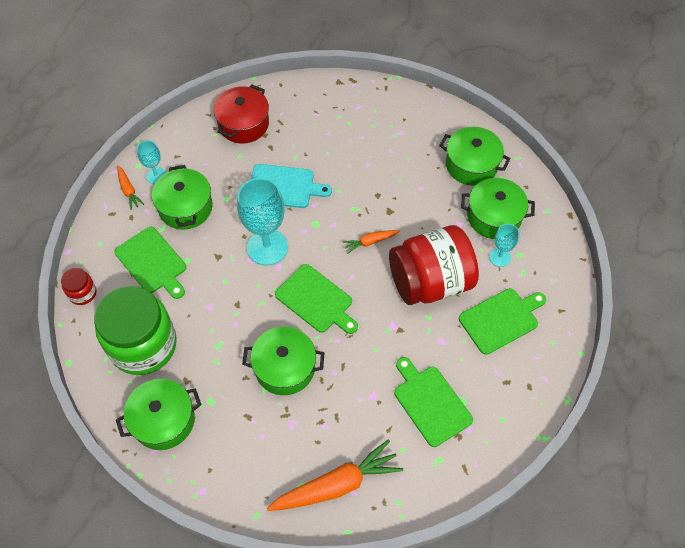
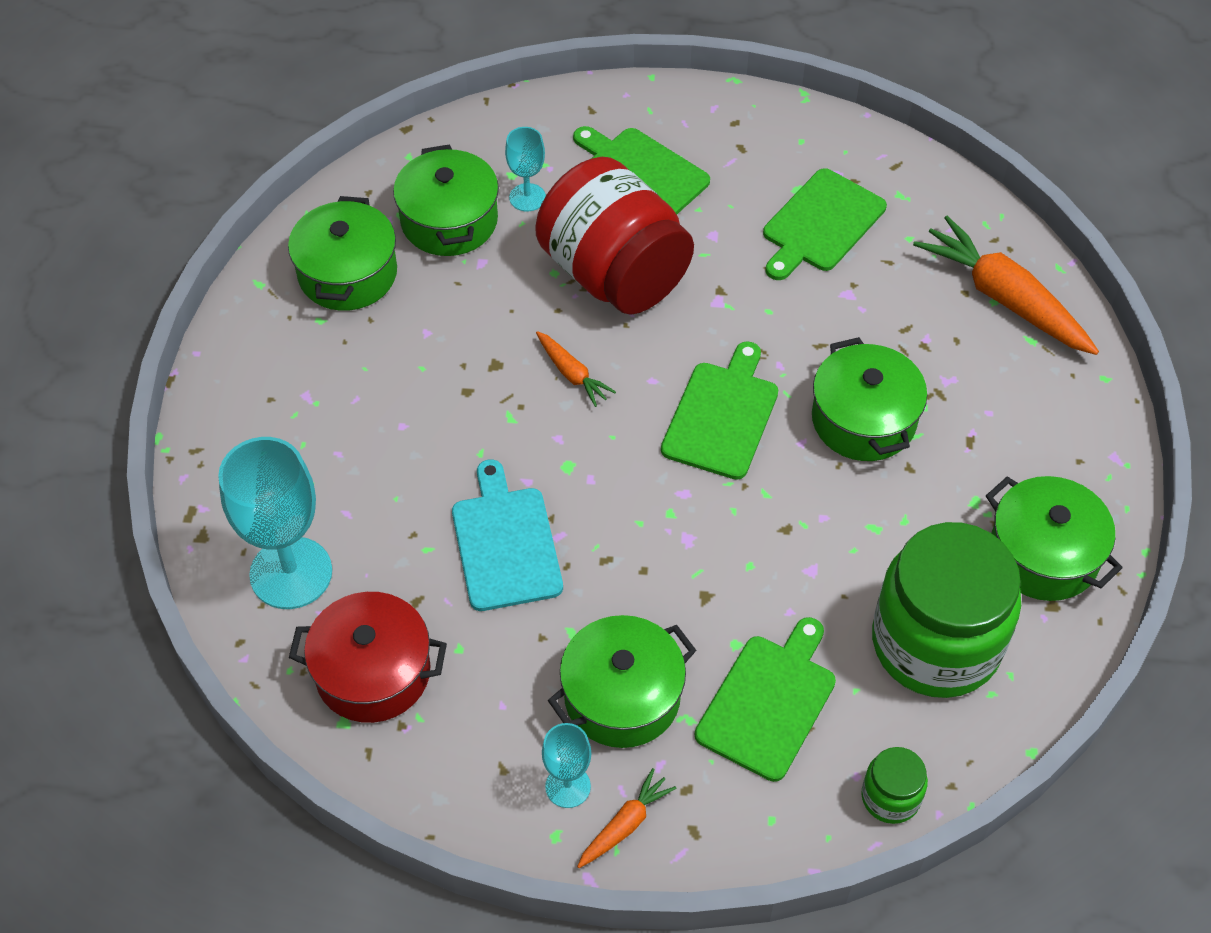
camera: 110 degrees left, 5 degrees down
(82, 293) = (890, 797): red jar -> green jar
(267, 247) = (651, 524): turquoise goblet -> turquoise goblet (291, 573)

